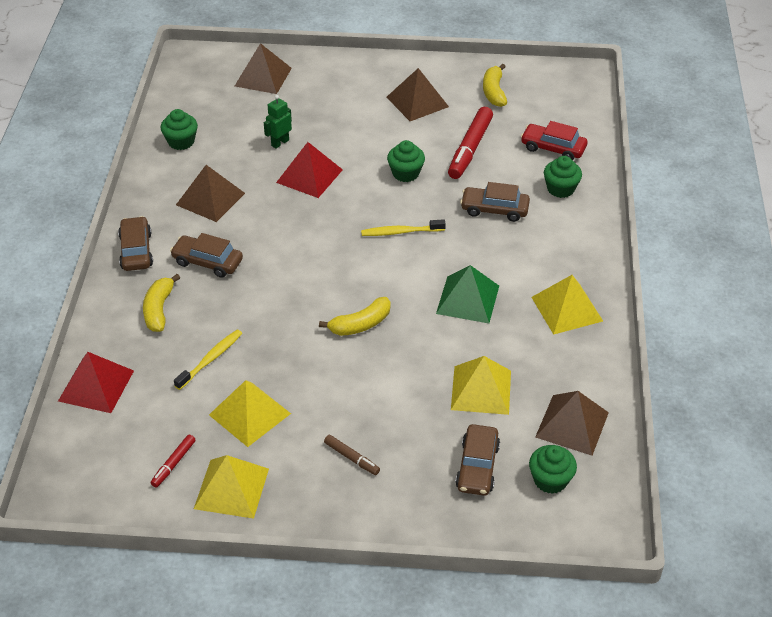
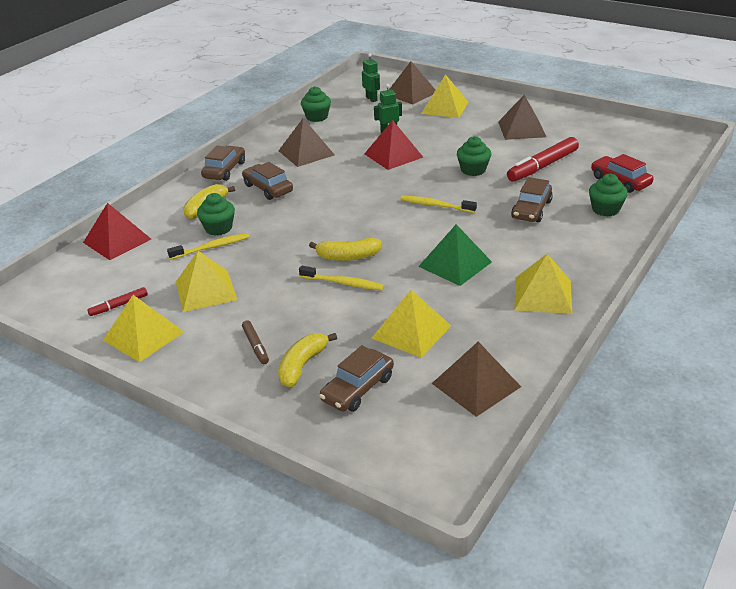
camera: 30 degrees right, 10 degrees down
(224, 97) = (371, 99): none -> green robot
(316, 90) = (444, 107): none -> yellow pyramid
(380, 357) = (343, 283): none -> yellow toothbrush
(494, 92) = (594, 135): yellow banana -> yellow banana (302, 365)
(494, 209) = (531, 209): brown car -> brown car turned 105 degrees counterclockwise
(550, 480) = (418, 422): green cupcake -> green cupcake (218, 228)

